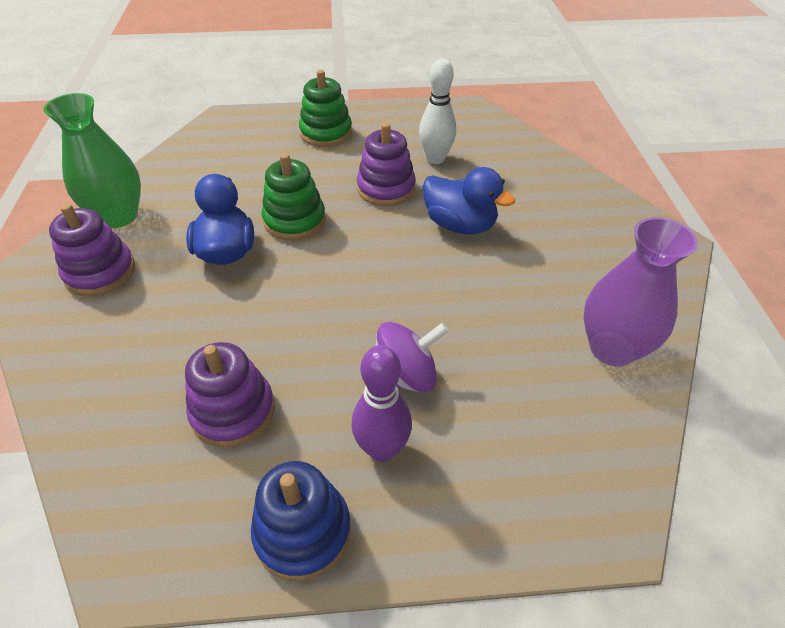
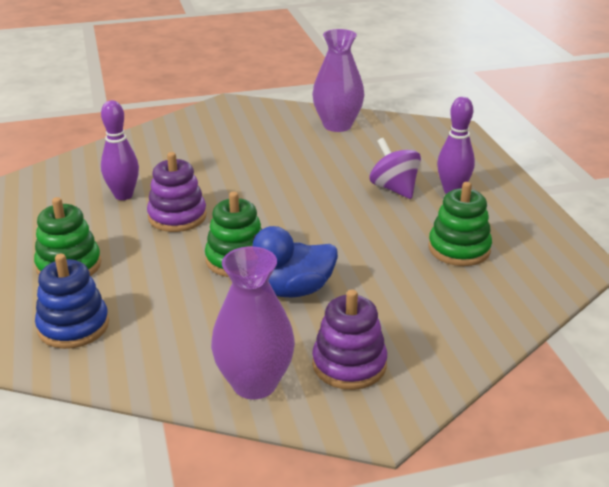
camera: 100 degrees left, 15 degrees down
(119, 216) = (254, 383): green vase -> purple vase
(233, 411) = (459, 249): purple stacking toy -> green stacking toy
(303, 531) = (519, 209): blue stacking toy -> blue stacking toy (73, 326)
(435, 159) = (123, 195): white bowling pin -> purple bowling pin
(460, 225) = (226, 178): blue duck -> none

